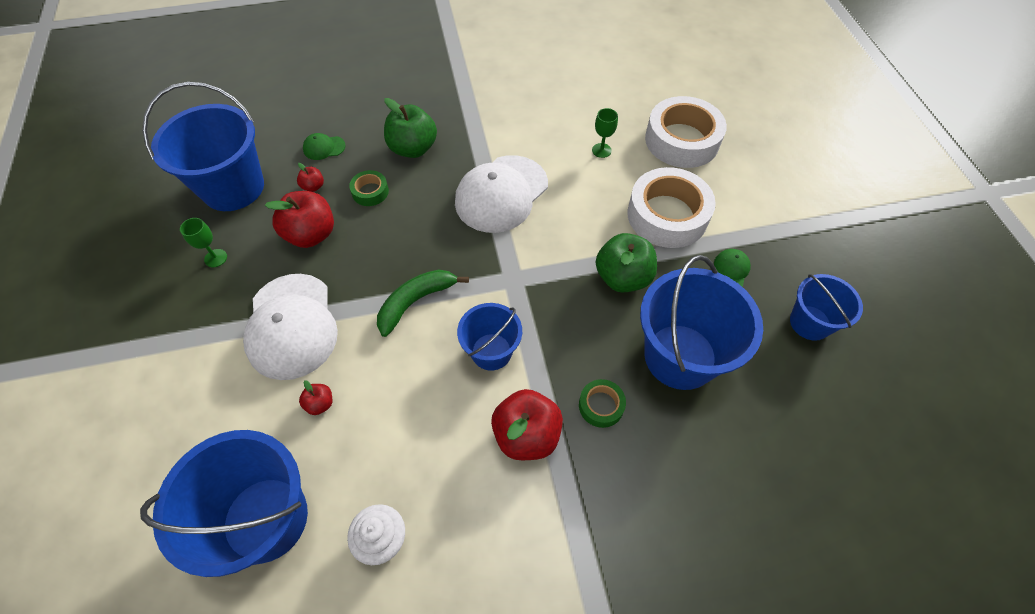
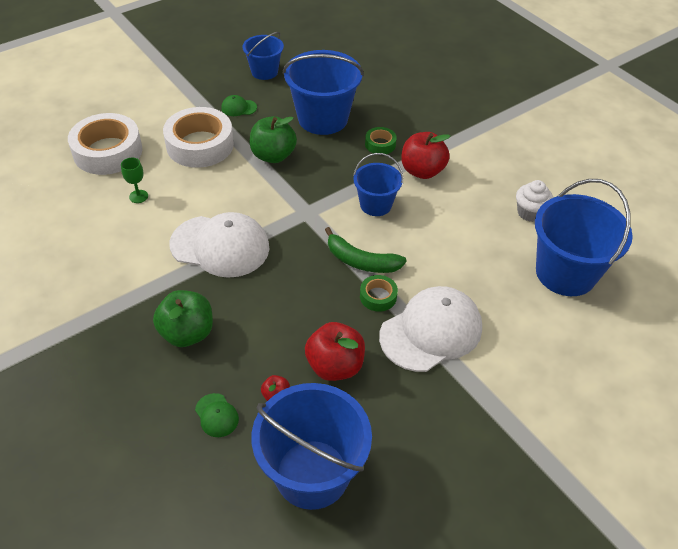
camera: 115 degrees left, 10 degrees down
(215, 258) = (403, 432): green goblet -> none
(320, 404) = (477, 281): red apple -> none
(370, 192) = (261, 343): green tape -> green tape (378, 296)

